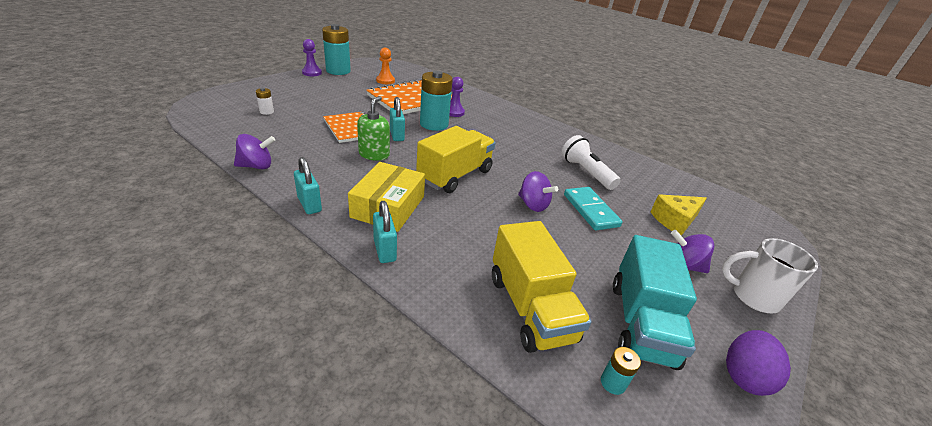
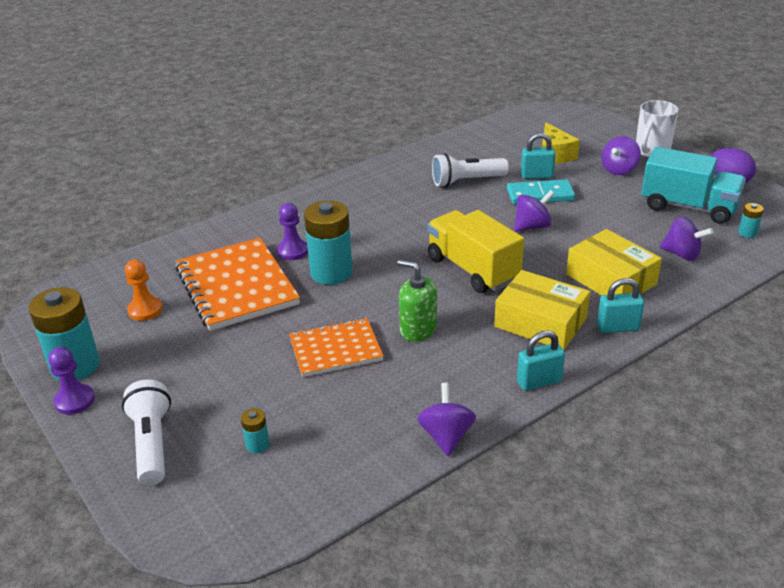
camera: 70 degrees left, 0 degrees up
(267, 112) = (257, 445): white battery -> turquoise battery
(276, 89) = (152, 443): none -> white flashlight
(397, 135) = (363, 308): turquoise padlock -> turquoise padlock (536, 176)
(463, 249) = (611, 279): none -> yellow box
(530, 308) = (682, 254): yellow truck -> purple spinning top

